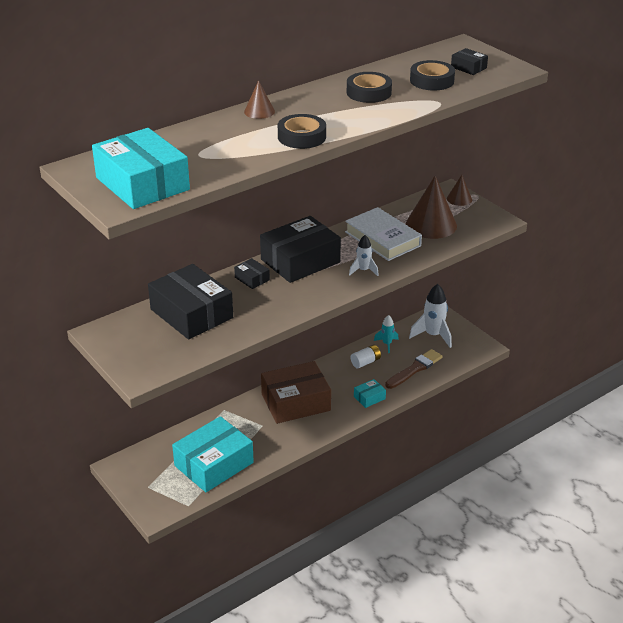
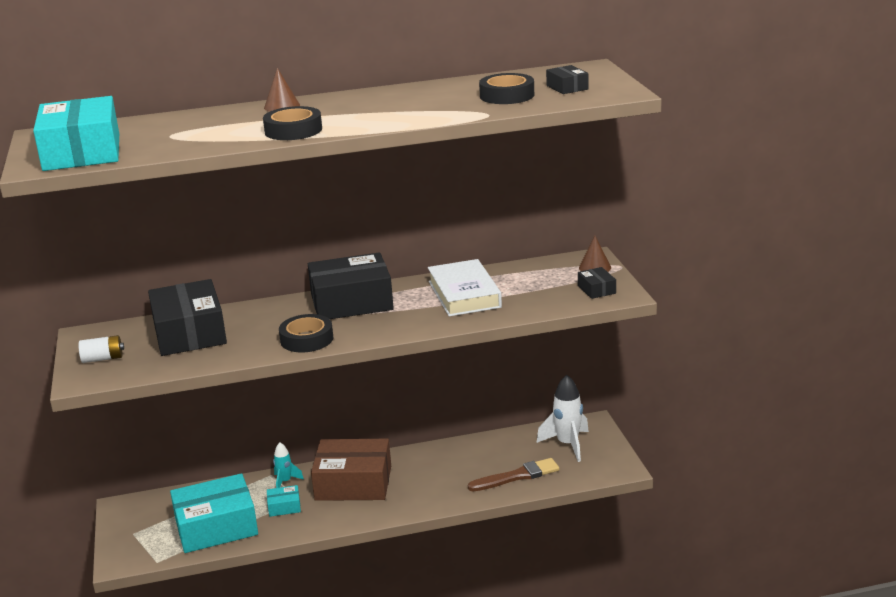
camera: 25 degrees right, 10 degrees down
(252, 279) = (283, 311): black box -> black box (596, 289)
(363, 270) = (411, 321): white rocket -> none
(365, 362) = (465, 457): white battery -> white battery (103, 359)
(369, 92) = (420, 100): black tape -> black tape (307, 339)
(369, 397) = (439, 496): turquoise box -> turquoise box (284, 507)
(387, 344) = (505, 443): turquoise rocket -> turquoise rocket (285, 482)
(431, 224) = (535, 288): brown cone -> none

